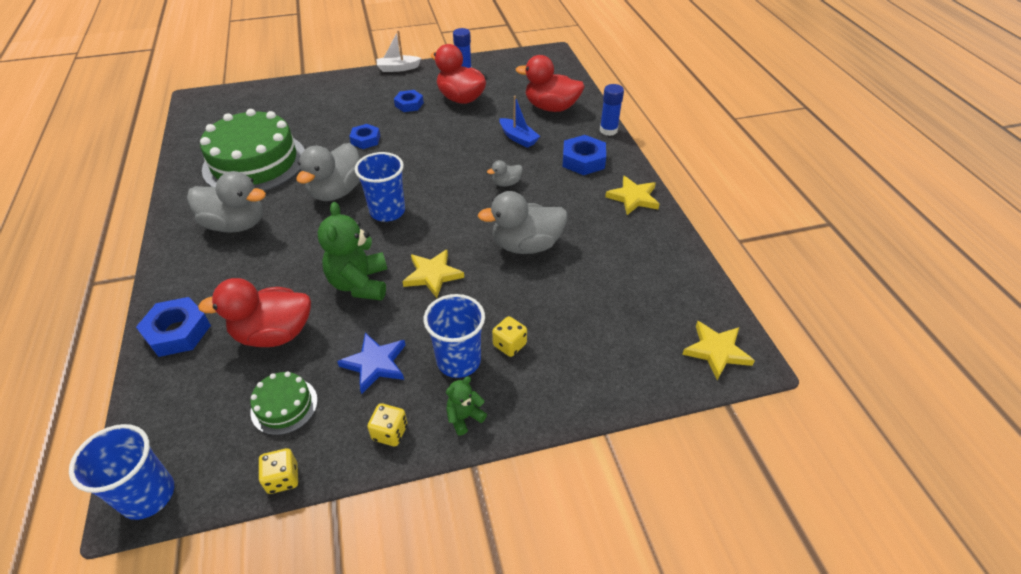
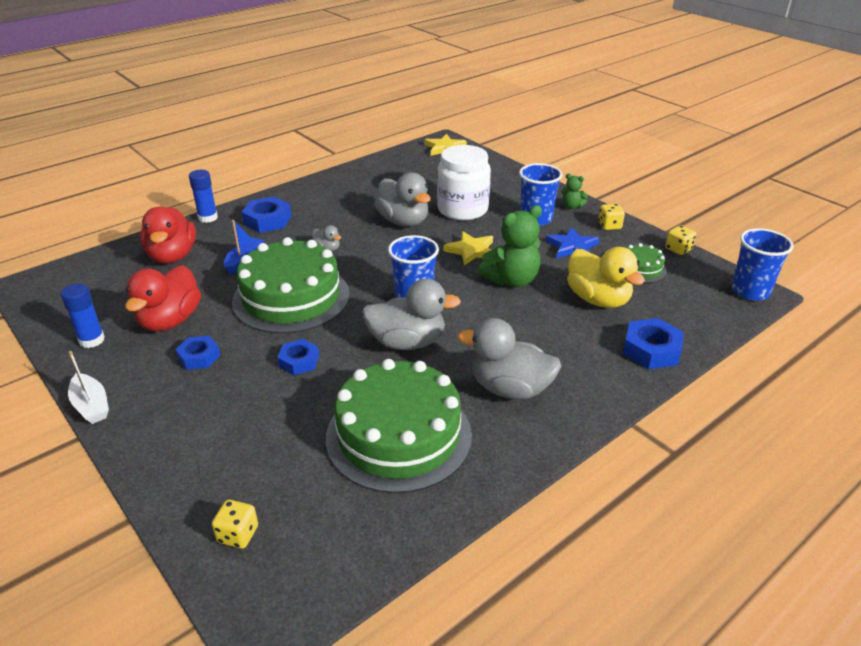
camera: 115 degrees left, 10 degrees down
(236, 224) = (510, 388): grey duck -> grey duck turned 60 degrees counterclockwise
(274, 334) = (598, 299): red duck -> yellow duck
(445, 150) = (291, 297): none -> green cake
(509, 345) = (505, 205): yellow dice -> yellow dice (238, 534)
(524, 301) = (462, 209): none -> white jar
(633, 198) = (311, 191): yellow star -> none

